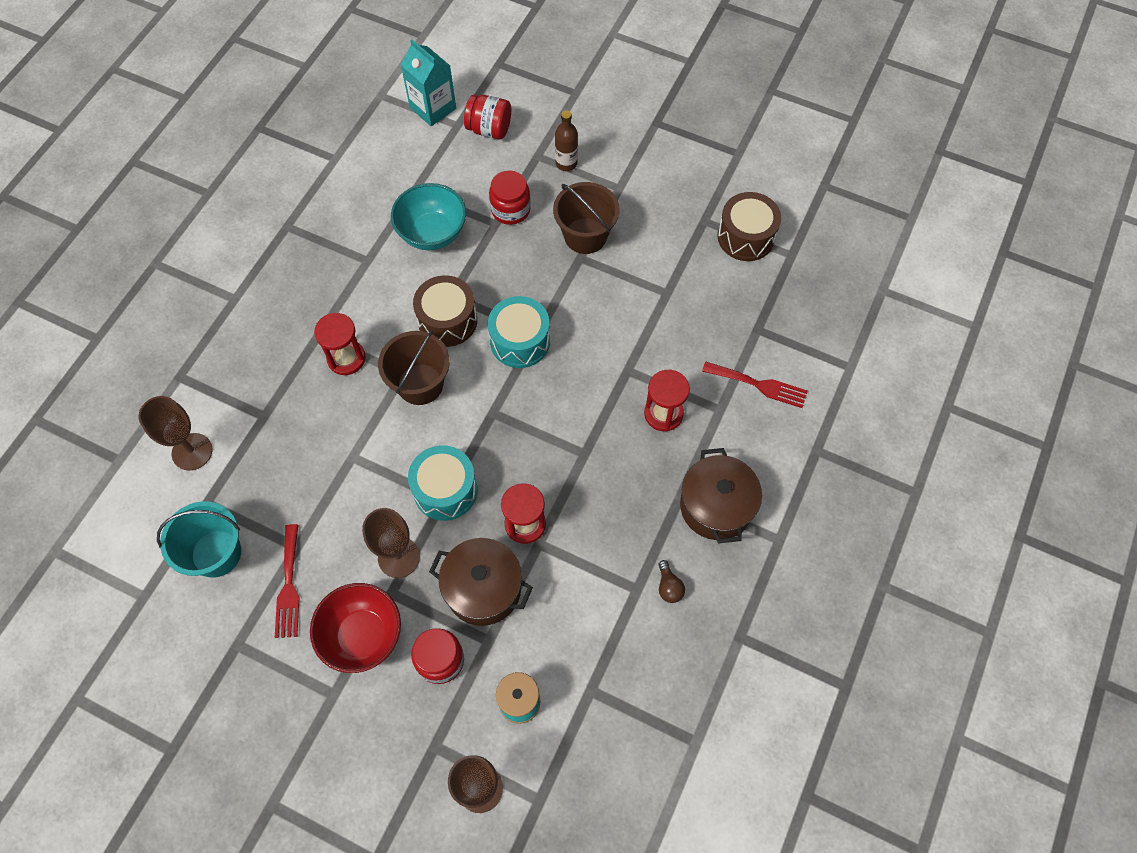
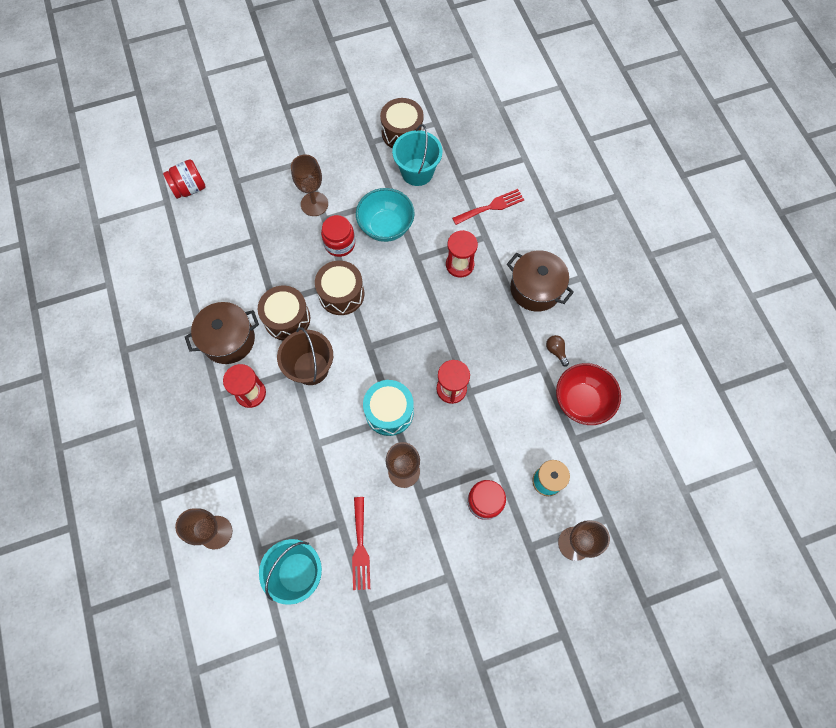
camera: 45 degrees left, 5 degrees up
(289, 586) = (360, 547): red fork -> red fork turned 45 degrees clockwise
(362, 635) = (430, 531): red bowl -> red bowl (581, 401)
(432, 233) = (222, 277): turquoise bowl -> turquoise bowl (386, 226)
(433, 108) = (139, 203): turquoise carton -> none
(483, 589) = (466, 443): brown pot -> brown pot (228, 340)
(510, 209) = (254, 225): red jar -> red jar (339, 244)
(520, 341) = (341, 294): turquoise drum -> brown drum
(566, 163) = (258, 171): brown bottle -> none
(585, 236) = (314, 204): brown bucket -> brown goblet
(669, 587) = (556, 351): brown light bulb -> brown light bulb turned 150 degrees counterclockwise
(719, 287) = (417, 172): none -> turquoise bucket

